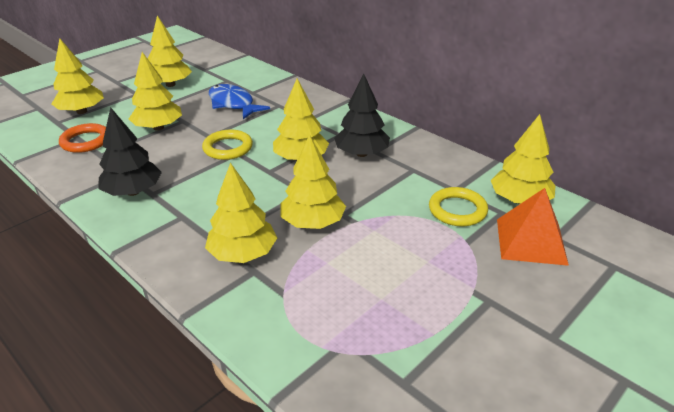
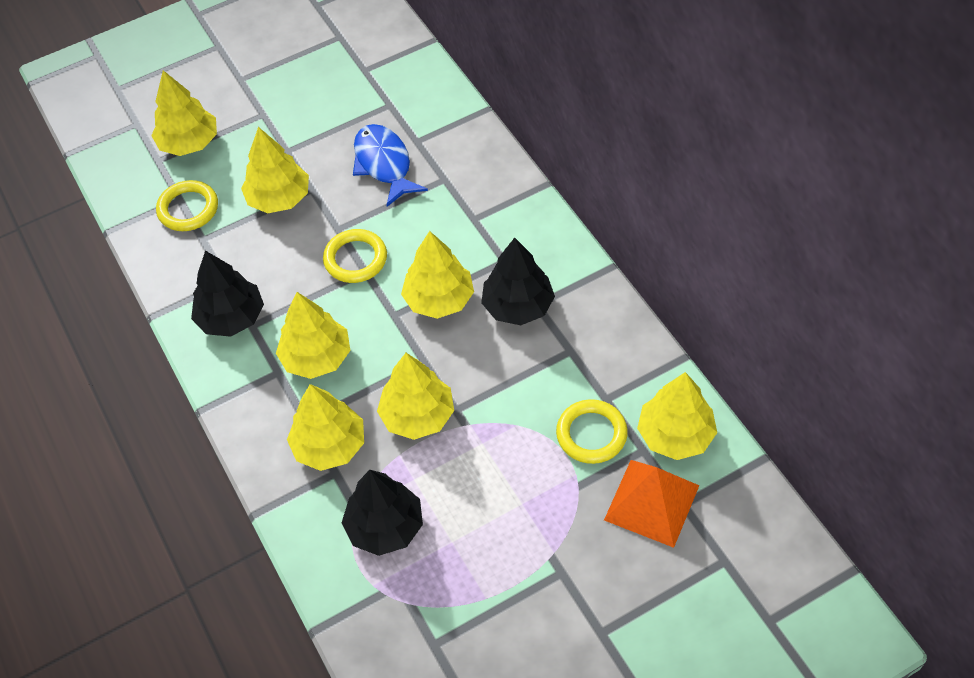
camera: 20 degrees right, 20 degrees up
(85, 141) = (188, 209): orange ring -> yellow ring
(170, 84) = (311, 101): yellow tree -> yellow tree (317, 357)
(315, 299) = (385, 526): none -> black tree

